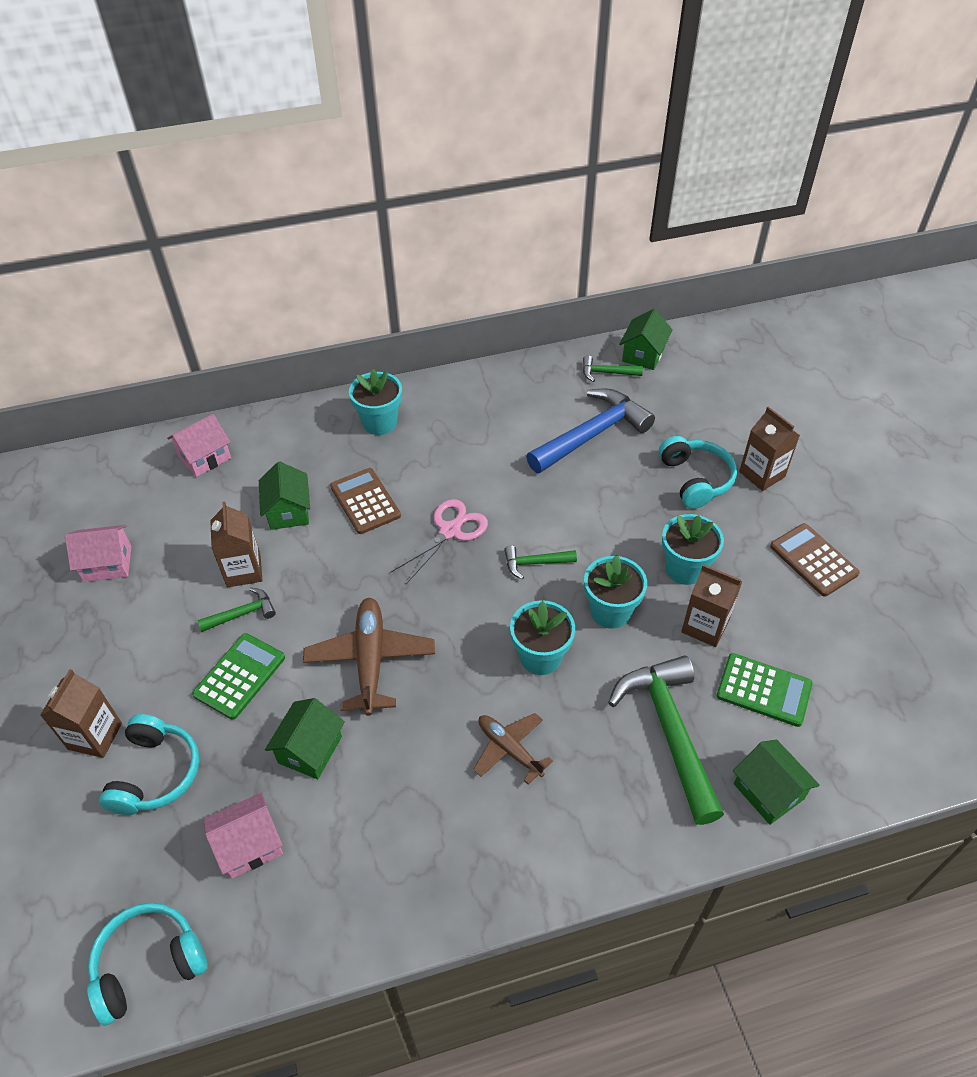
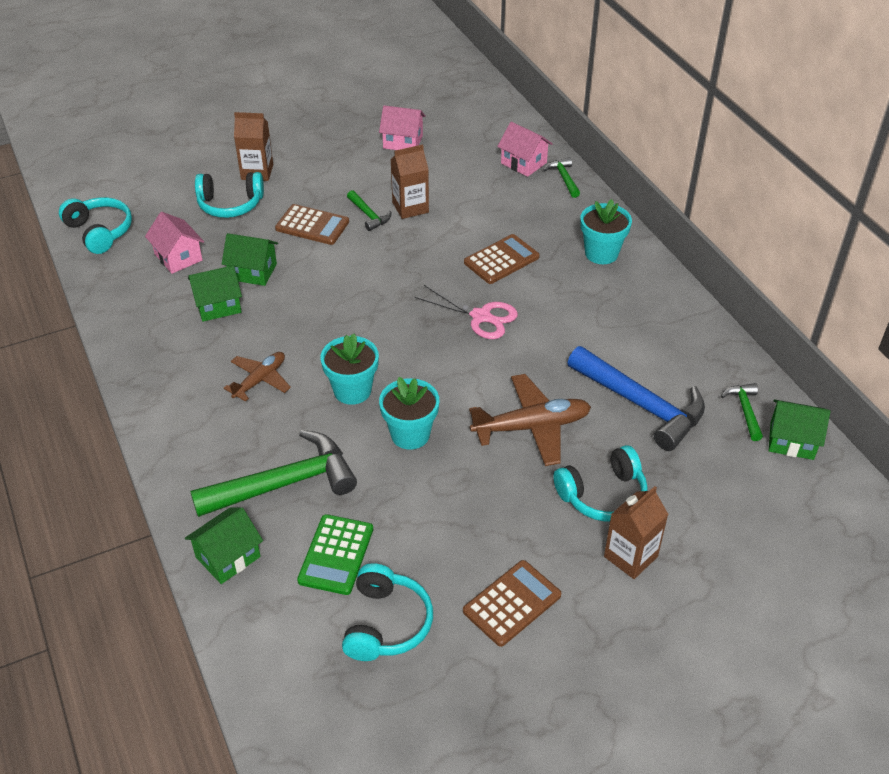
camera: 80 degrees right, 5 degrees down
(107, 564) = (403, 142): pink house -> pink house turned 60 degrees counterclockwise
(239, 676) = (312, 225): green calculator -> brown calculator
(288, 511) = (478, 219): green house -> green house (218, 305)
(370, 660) = (335, 290): brown plane -> brown plane (531, 427)
(534, 563) = (456, 377): green hammer -> green hammer (564, 178)
(685, 569) = (474, 489): turquoise flower pot -> none
(705, 626) = (405, 507): brown carton -> none
(841, 655) = (386, 623): none -> turquoise headphones

